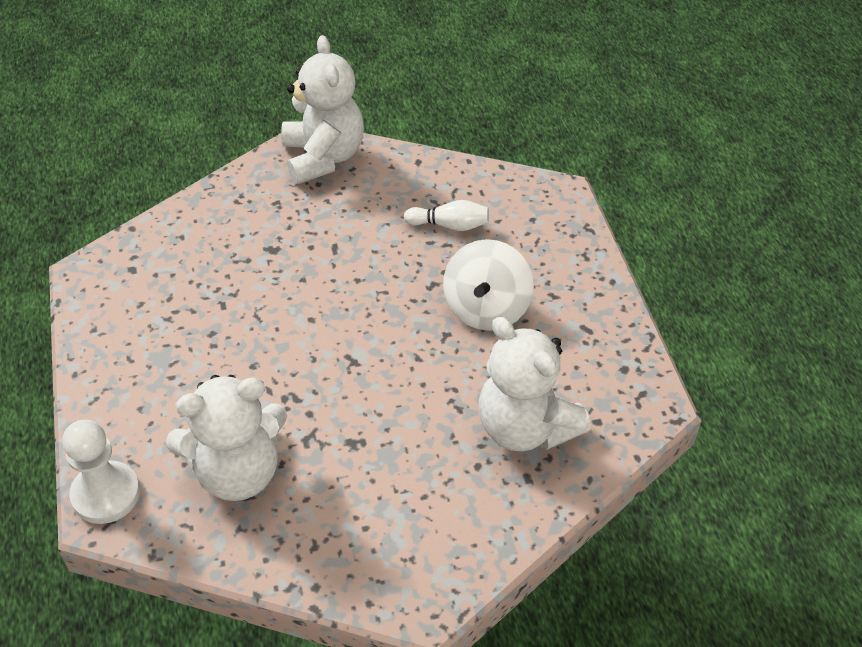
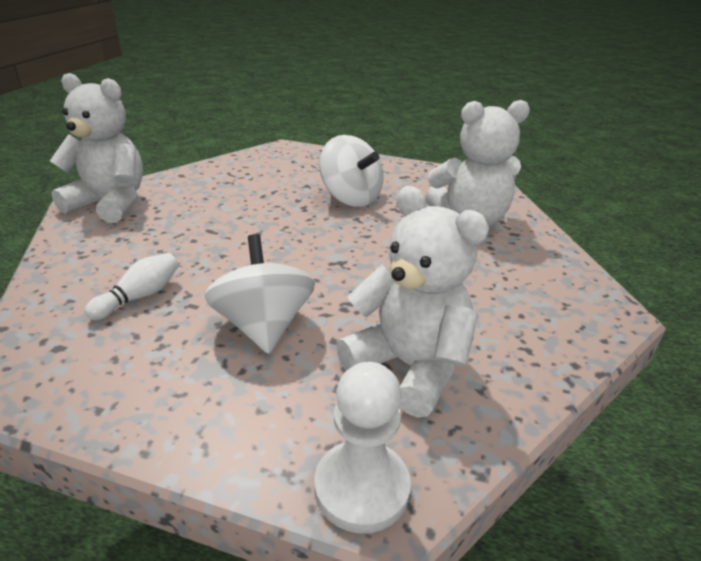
camera: 60 degrees left, 15 degrees down
(227, 360) = (263, 326): none -> white spinning top
(237, 472) = (409, 366): white teddy bear -> white teddy bear turned 60 degrees counterclockwise
(449, 225) = (258, 184): white bowling pin -> white bowling pin (139, 296)

